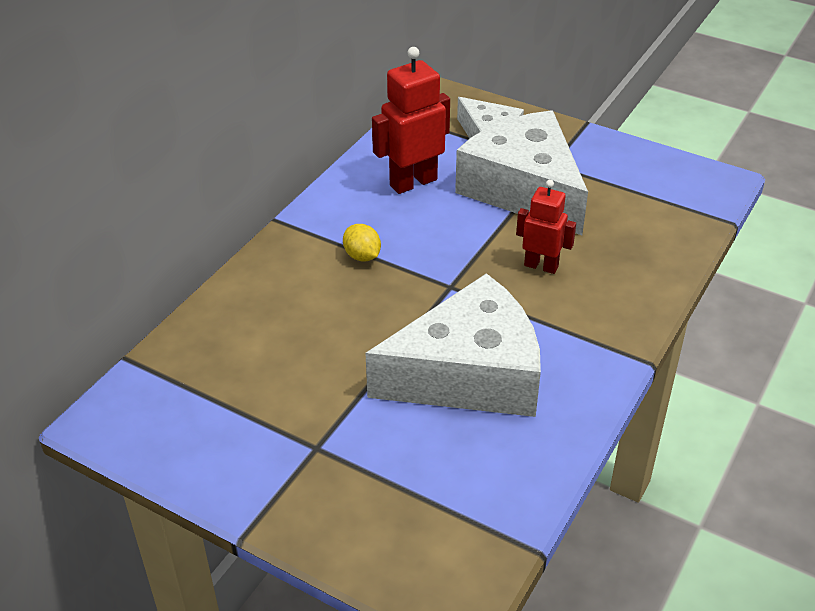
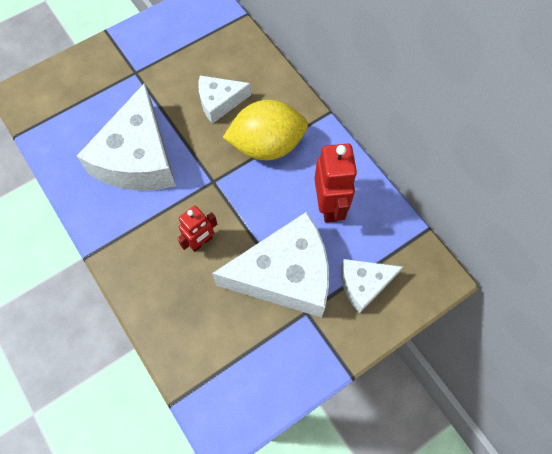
camera: 115 degrees right, 25 degrees up
(318, 325) = (219, 102): none -> white cheese
(362, 256) = (267, 145): yellow lemon -> yellow lemon, size x2.36

